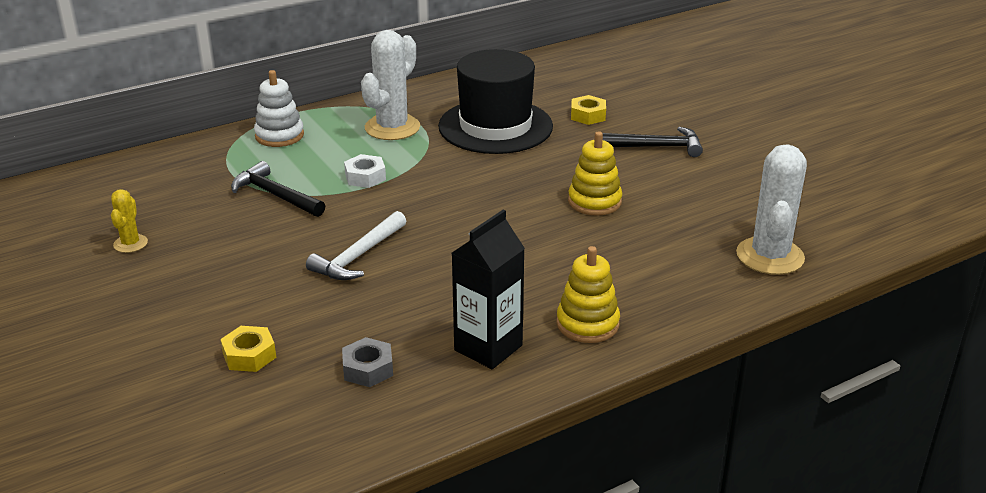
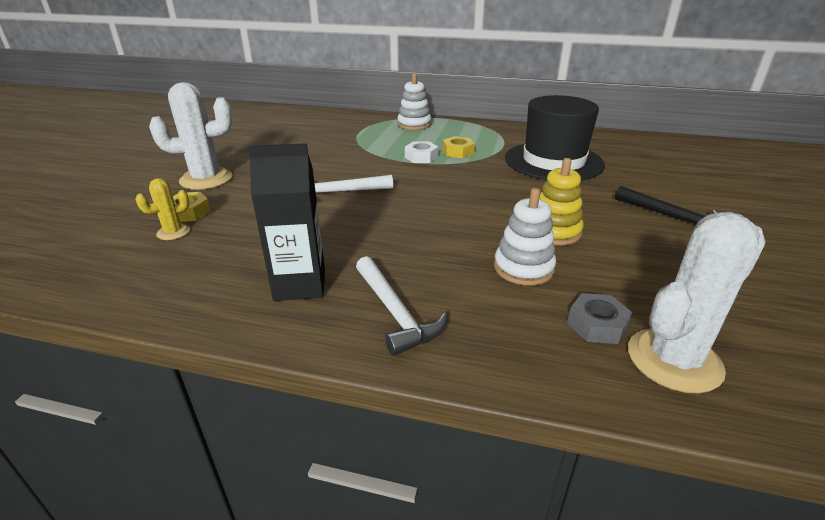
camera: 45 degrees right, 0 degrees up
(130, 243) = (258, 142): yellow cactus -> yellow cactus (173, 232)
(275, 195) = (359, 148): black hammer -> none
(368, 369) = (217, 254): grey nut -> grey nut (597, 325)
(392, 127) = (483, 140): white cactus -> white cactus (206, 179)
(587, 324) = (395, 312): yellow stacking toy -> white hammer
(588, 115) = (640, 179): yellow nut -> yellow nut (458, 152)
(617, 244) = (523, 268): none -> white stacking toy

